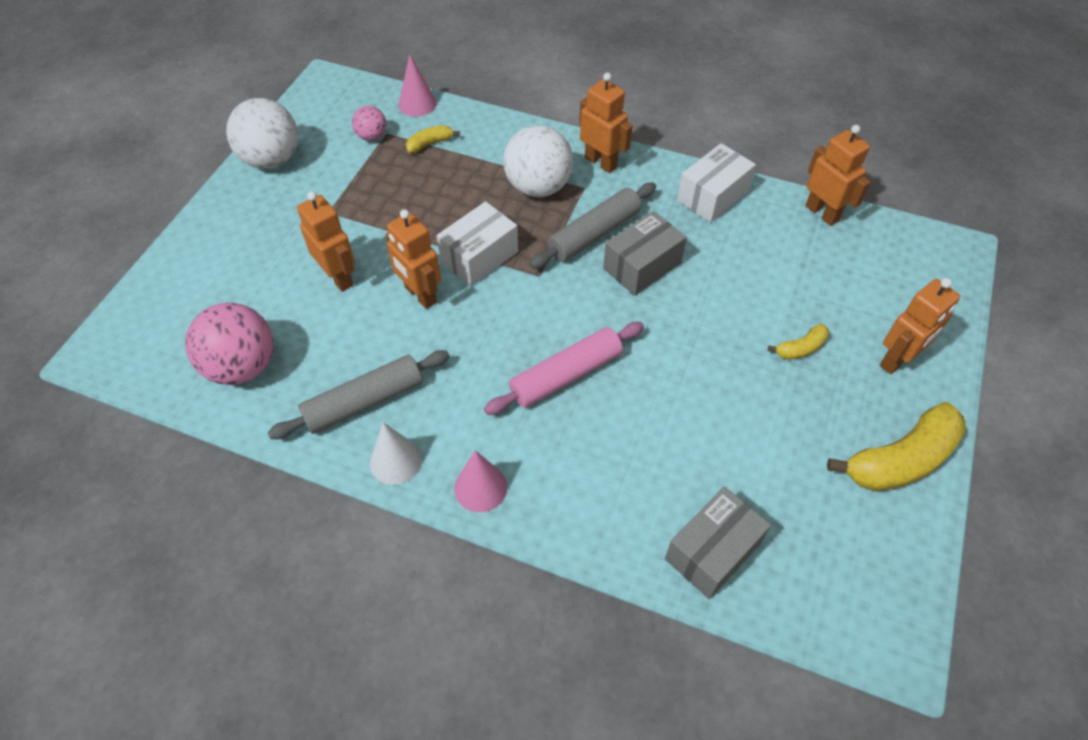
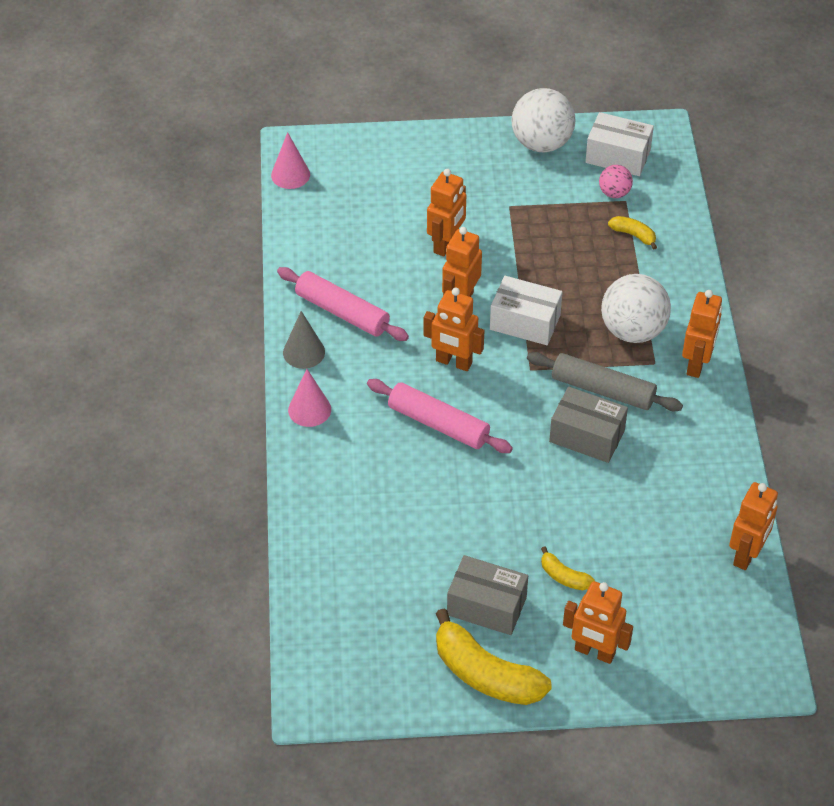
camera: 65 degrees right, 5 degrees down
(242, 366) = (331, 229): pink ball -> none
(364, 402) = (342, 312): grey rolling pin -> pink rolling pin
(395, 461) = (304, 352): white cone -> grey cone
(417, 103) = (678, 204): pink cone -> pink cone (290, 175)
(494, 331) = (453, 362): none -> orange robot
(712, 196) = (710, 462): white box -> white box (618, 156)
(712, 551) = (332, 566): grey box -> grey box (486, 606)

